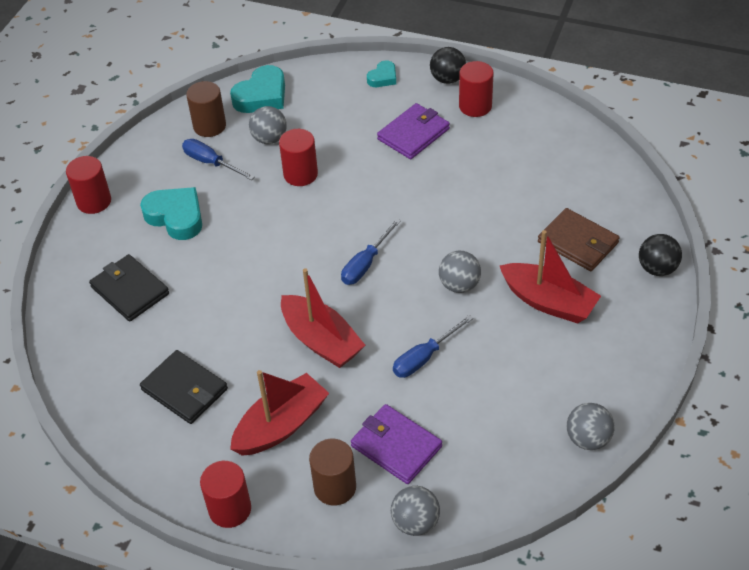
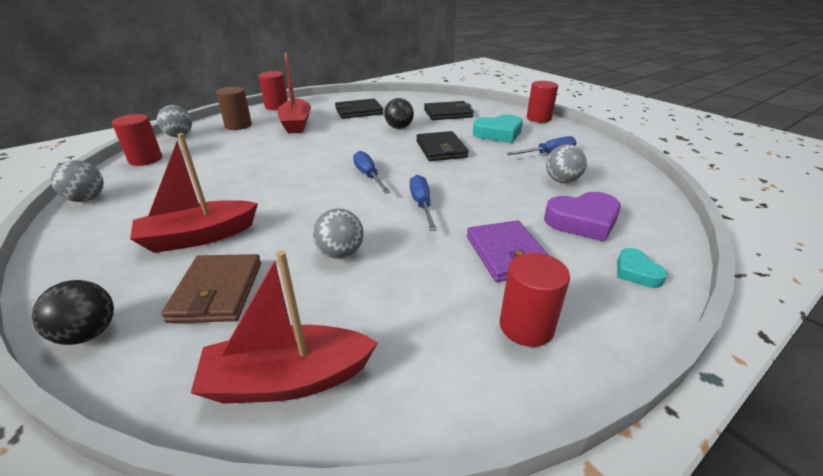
camera: 120 degrees right, 15 degrees down
(209, 126) = (599, 163): brown cylinder -> none
(259, 243) = (441, 149): none -> black wallet
(262, 96) = (633, 193): turquoise heart -> none
(300, 174) = (501, 180): red cylinder -> red cylinder (145, 159)
(321, 341) = (330, 145): red boat -> red boat (288, 379)
(336, 111) = (583, 221): none -> purple heart
(396, 446) = (225, 144): purple wallet -> none
(424, 357) = (258, 169): blue screwdriver -> blue screwdriver (422, 205)
(447, 79) = (608, 327): black ball -> black ball (399, 127)
(459, 285) = (288, 203): grey ball -> grey ball (340, 253)
(578, 242) = (217, 291): brown wallet -> brown wallet turned 75 degrees counterclockwise

